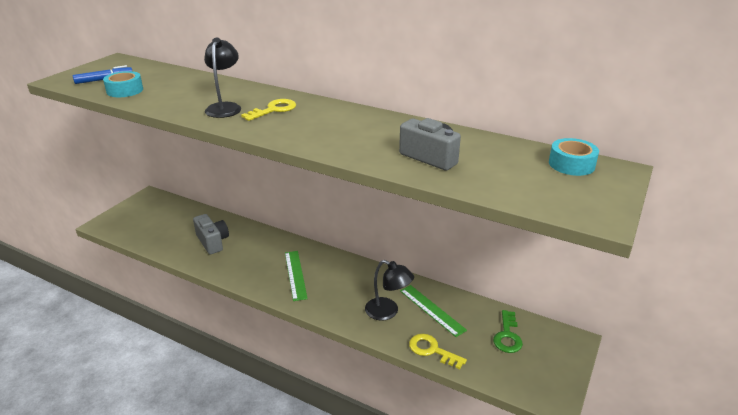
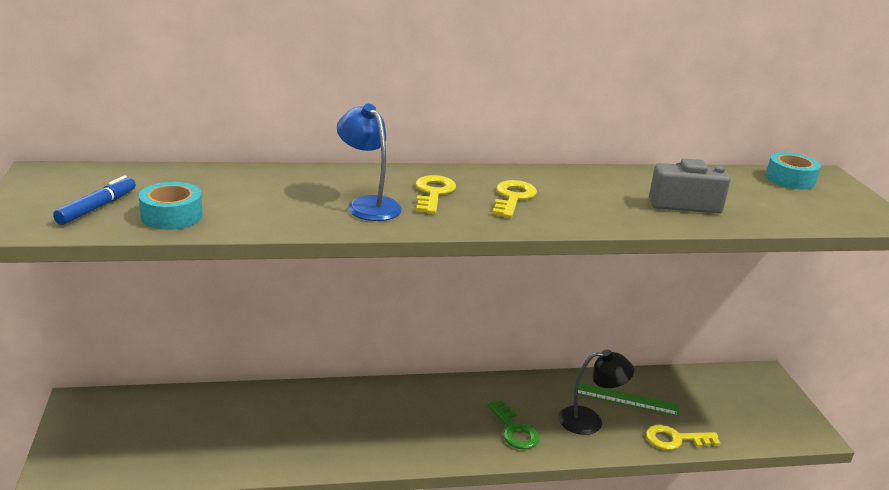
camera: 40 degrees left, 5 degrees down
(213, 242) = (278, 429): grey camera -> none
(225, 107) = (368, 204): black lamp -> blue lamp
(295, 275) = (441, 424): green ruler -> none
(316, 124) = (513, 198): none -> yellow key
(507, 336) = (715, 394): green key -> green key (514, 430)

